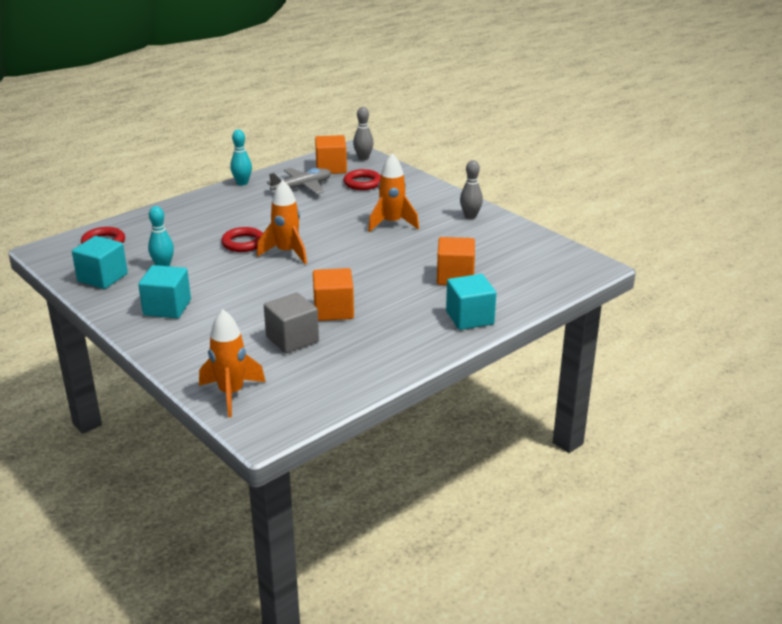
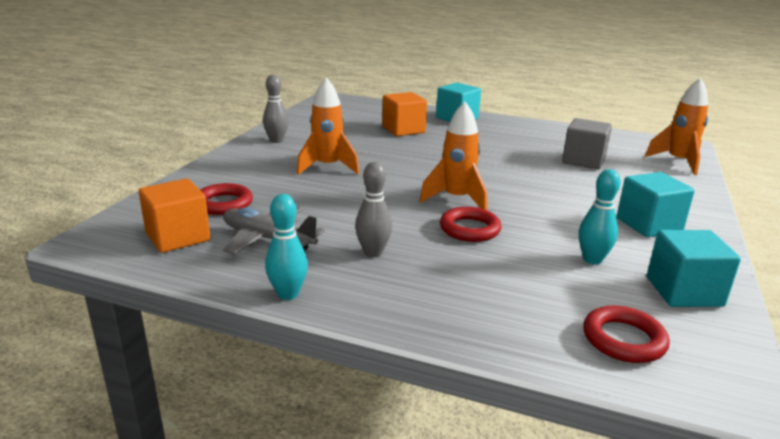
camera: 120 degrees left, 5 degrees down
(333, 310) = (520, 156): orange cube -> none
(363, 158) = (124, 223): grey bowling pin -> grey bowling pin (373, 252)

